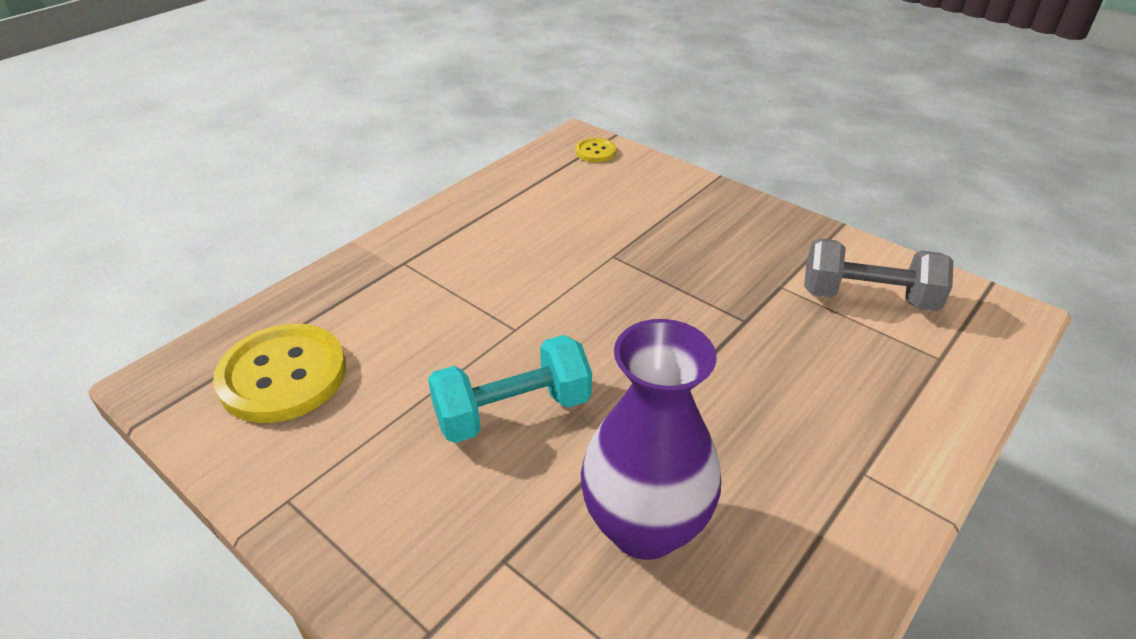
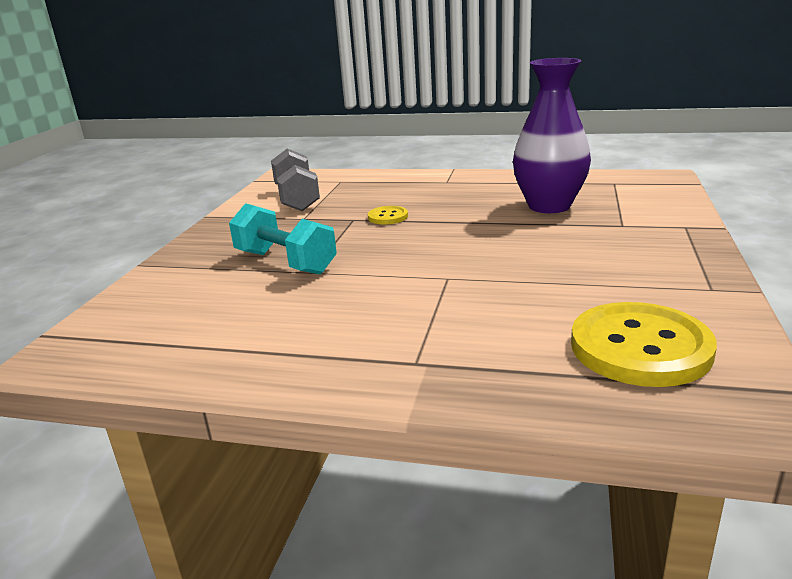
camera: 115 degrees left, 15 degrees down
(513, 411) = (527, 252): turquoise dumbbell -> turquoise dumbbell (285, 262)
(595, 152) = (96, 333): yellow button -> yellow button (388, 217)

